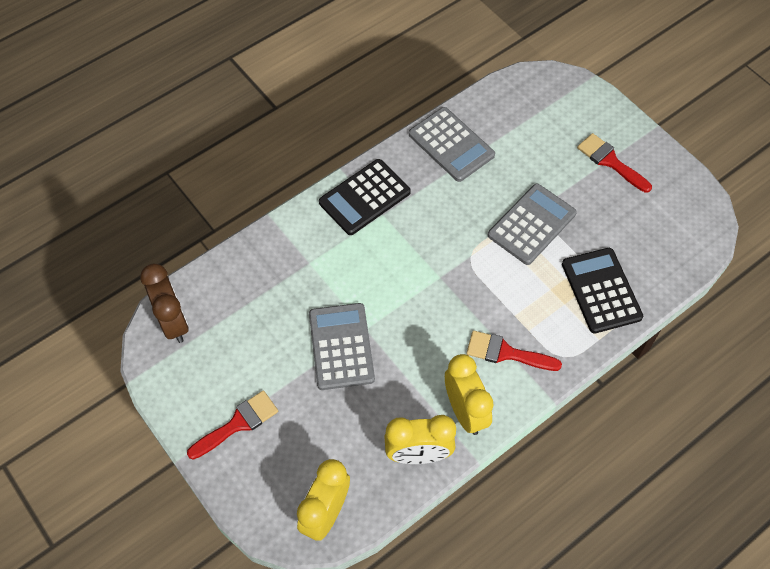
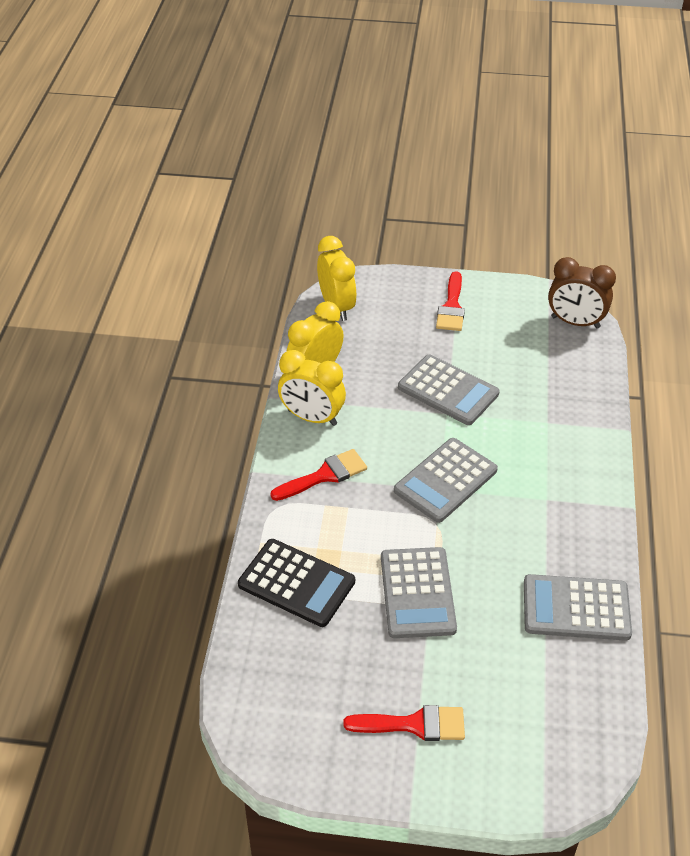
camera: 135 degrees right, 15 degrees down
(364, 197) = (579, 500): black calculator -> none
(429, 279) = (445, 480): none -> grey calculator

